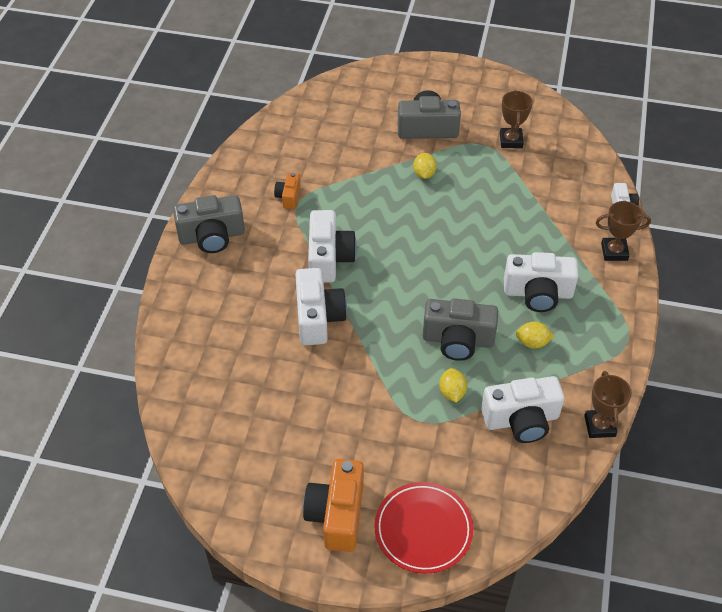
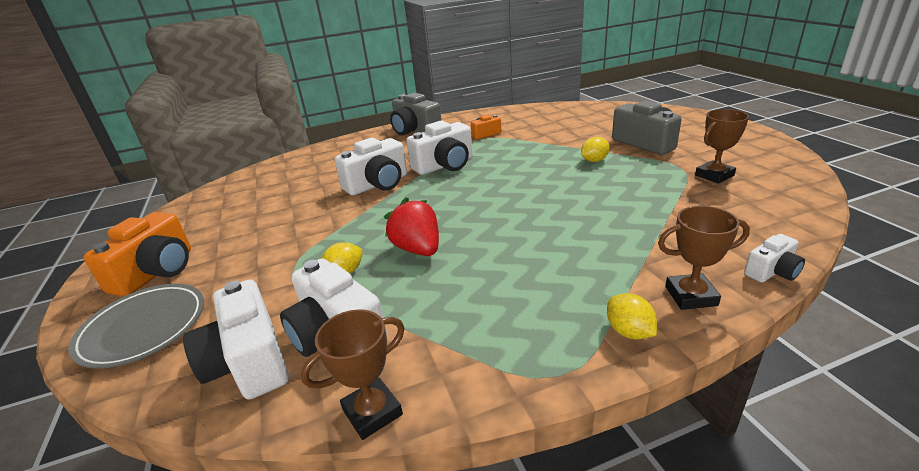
camera: 60 degrees right, 20 degrees down
(337, 514) = (157, 272): orange camera -> orange camera turned 135 degrees clockwise
(423, 529) = (143, 328): red plate -> grey plate
(458, 340) = (418, 249): grey camera -> red strawberry
(532, 342) = (463, 295): yellow lemon -> yellow lemon (629, 332)
(538, 293) = (541, 269): white camera -> white camera (249, 361)
(614, 252) = (691, 296): brown trophy -> brown trophy turned 60 degrees counterclockwise

